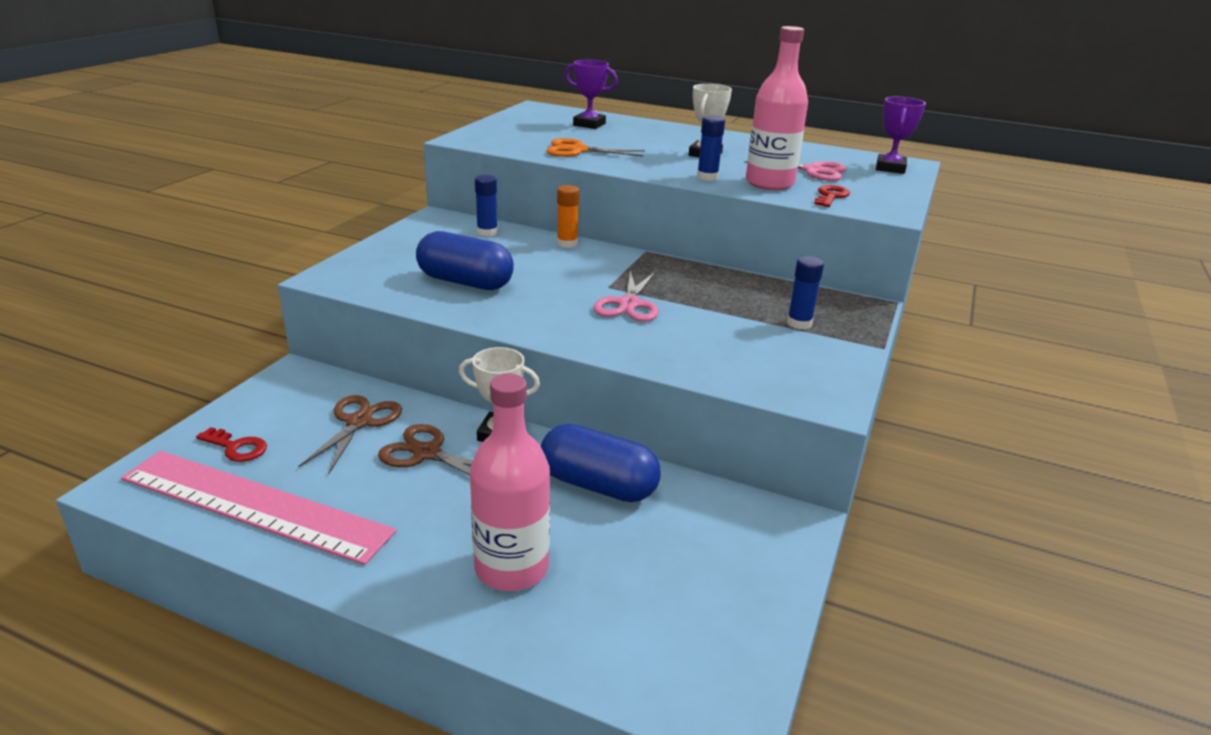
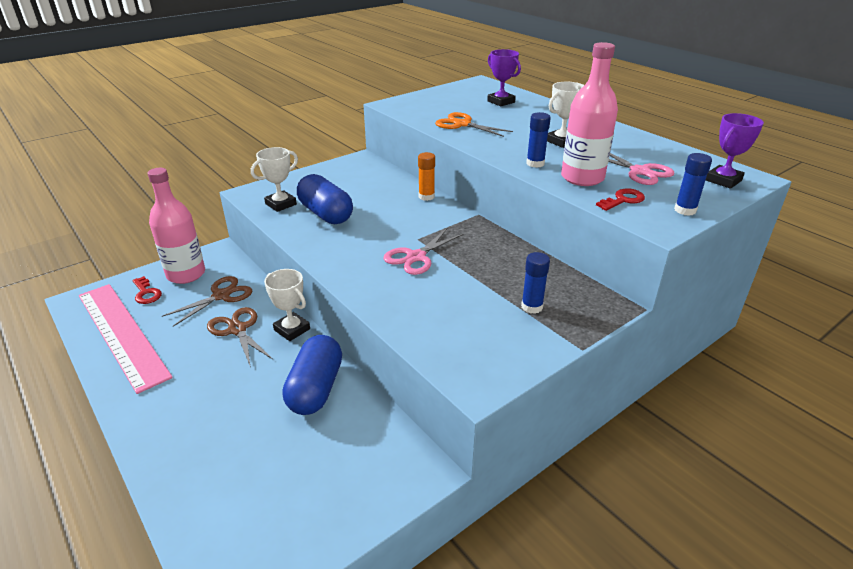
camera: 30 degrees right, 5 degrees up
(390, 282) = (281, 204): none -> white trophy
(487, 232) = (381, 177): blue glue stick -> blue glue stick (685, 210)
(511, 568) = (209, 429): pink bottle -> pink bottle (186, 274)
(598, 485) = (316, 389): blue capsule -> blue capsule turned 45 degrees clockwise

